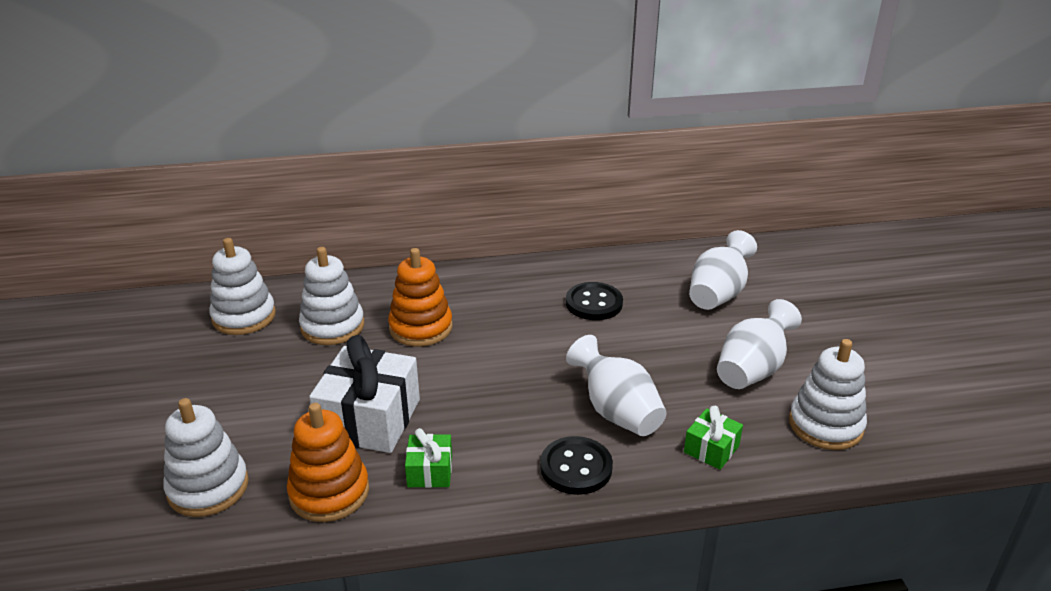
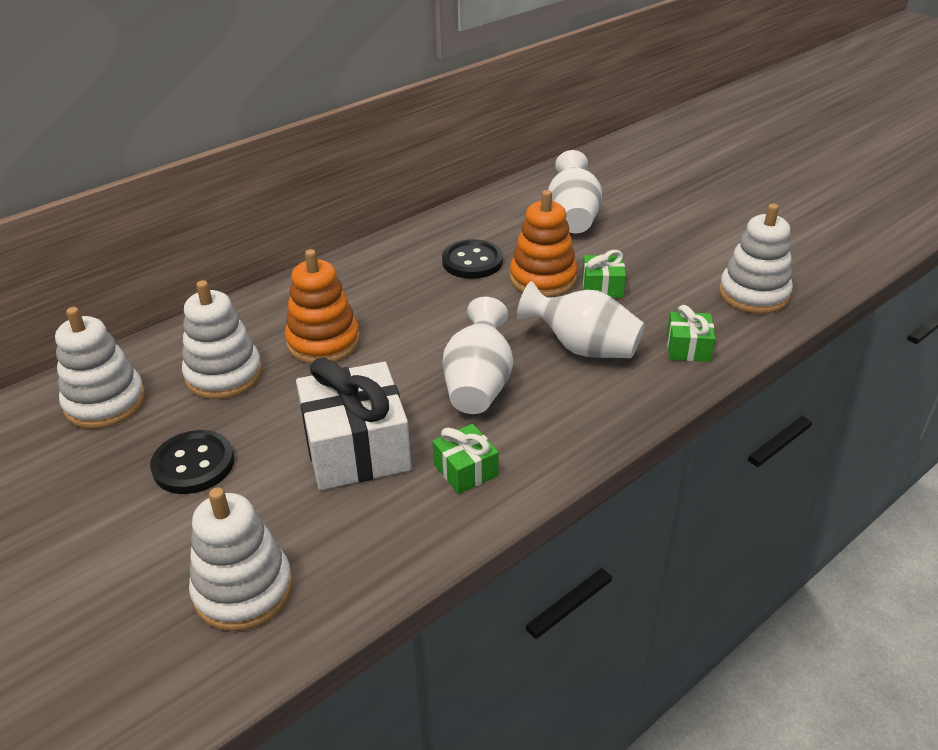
camera: 30 degrees left, 5 degrees up
(329, 492) = (384, 534): orange stacking toy -> orange stacking toy (543, 279)
(576, 467) = (594, 409): black button -> black button (193, 464)
(685, 365) = (602, 287): none -> green gift
(752, 369) = (659, 271): white vase -> white vase (478, 385)

